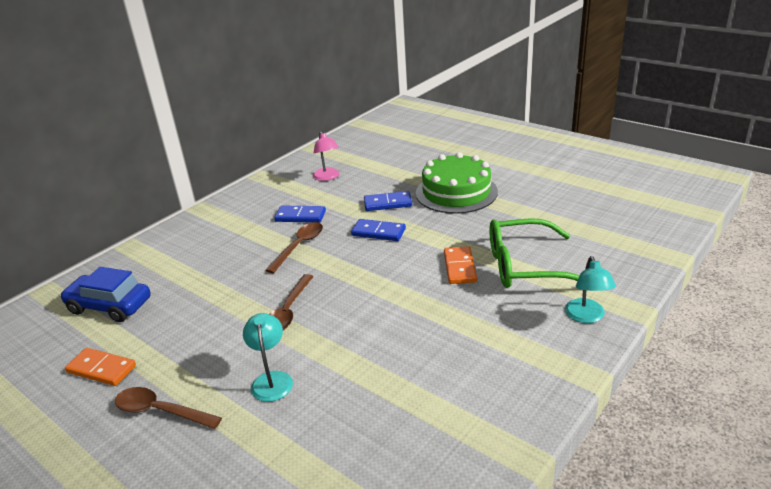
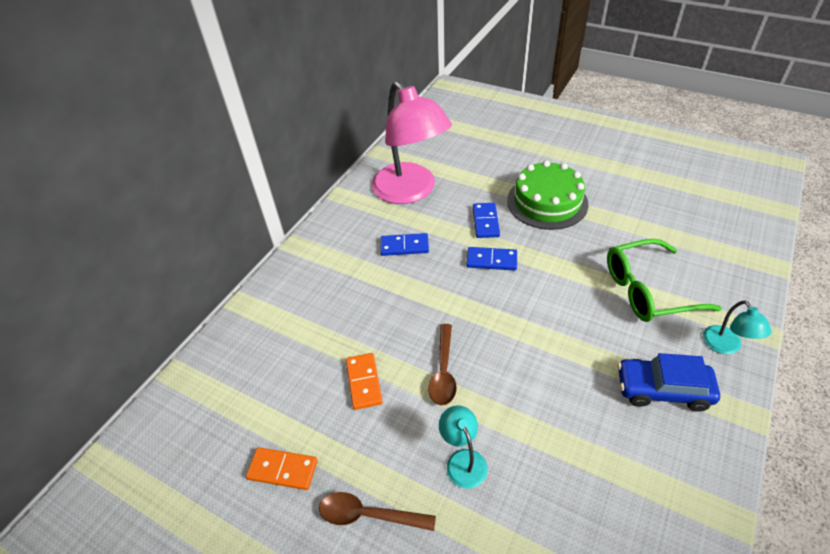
camera: 10 degrees left, 15 degrees up
(109, 306) = (254, 386): blue car -> blue car (662, 390)
(299, 246) = (419, 286): brown spoon -> none
(327, 177) = (410, 191): pink lamp -> pink lamp, size x2.39
(388, 203) = (485, 222): blue domino -> blue domino turned 75 degrees counterclockwise
(460, 267) = (587, 298): orange domino -> orange domino (364, 382)

